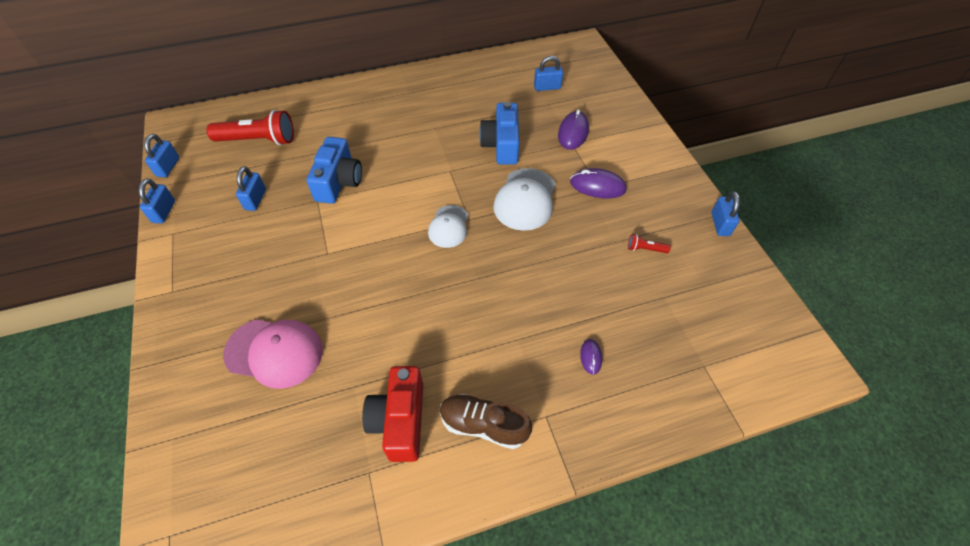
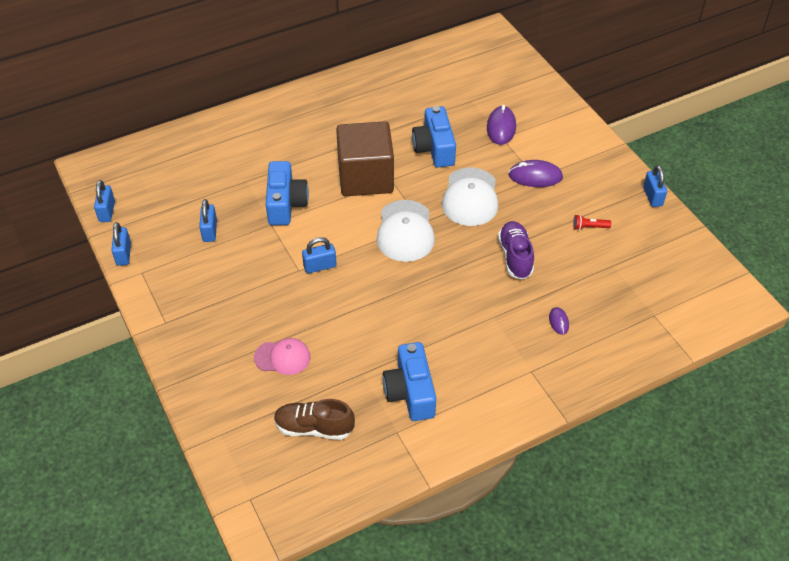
camera: 10 degrees left, 5 degrees down
(258, 140) = (188, 173): red flashlight -> none
(274, 352) = (282, 357): pink cap -> pink cap, size x0.64
(400, 420) = (410, 392): red camera -> blue camera
(425, 165) = (365, 177): none -> brown cube
(448, 226) = (405, 231): white cap -> white cap, size x1.57
(483, 425) = (481, 385): brown shoe -> brown shoe (314, 428)
(547, 87) = (465, 84): blue padlock -> blue padlock (320, 266)
(558, 271) = (515, 257): none -> purple shoe

